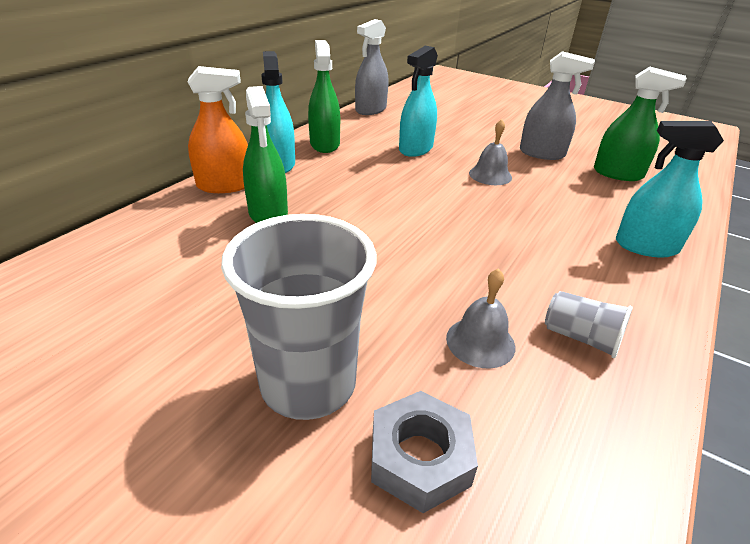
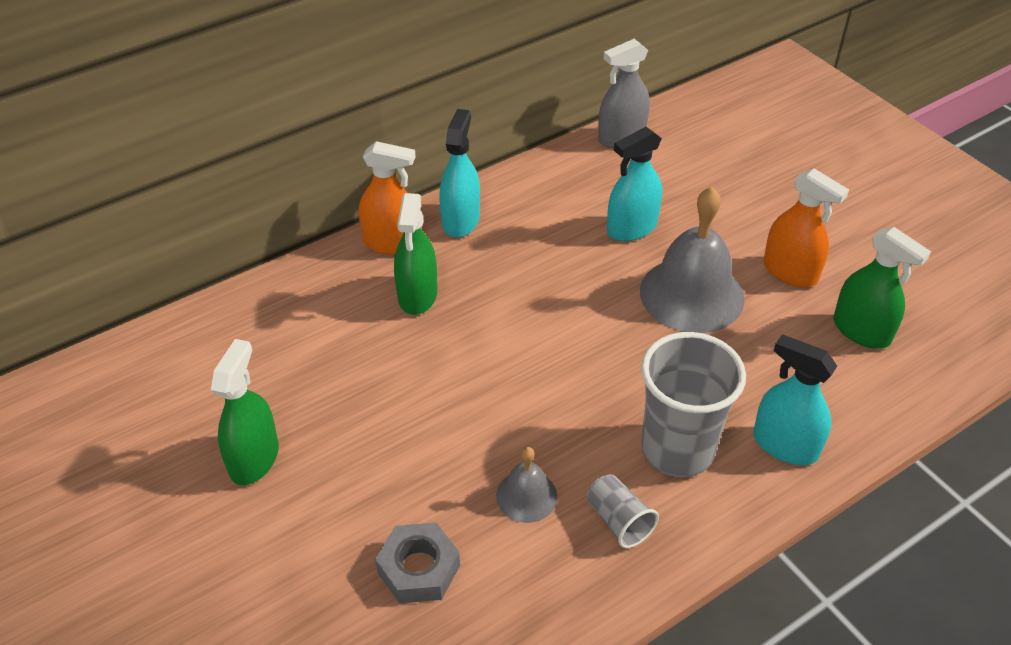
camera: 25 degrees right, 10 degrees up
(308, 384) = (370, 488): grey cup -> grey cup (677, 449)
(324, 144) = (527, 196): green spray bottle -> green spray bottle (254, 459)
(490, 175) = (691, 294): grey bell -> grey bell, size x1.99
(542, 153) = (790, 271): grey spray bottle -> orange spray bottle

